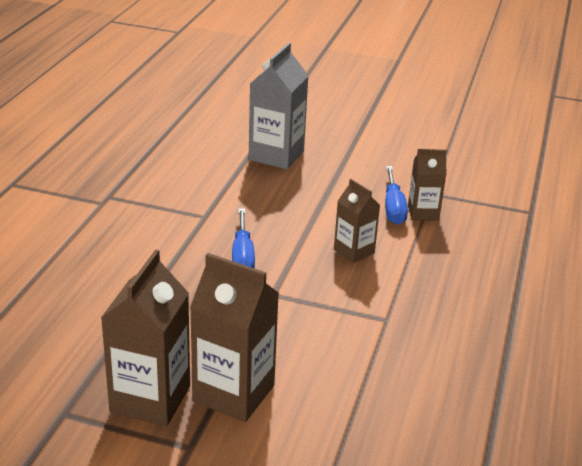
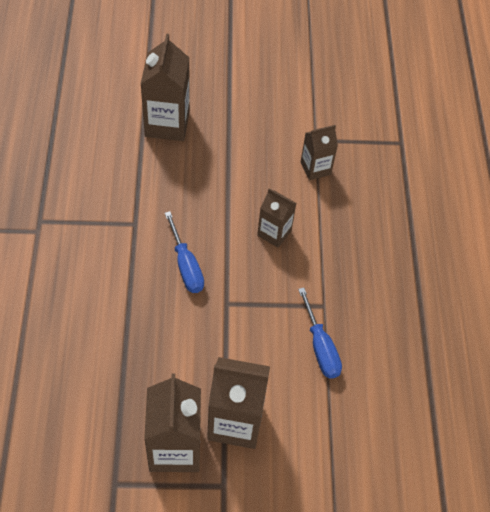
camera: 20 degrees left, 25 degrees up
(276, 155) = (167, 124): grey carton -> brown carton
(393, 207) = (289, 168): blue screwdriver -> blue screwdriver (320, 346)

